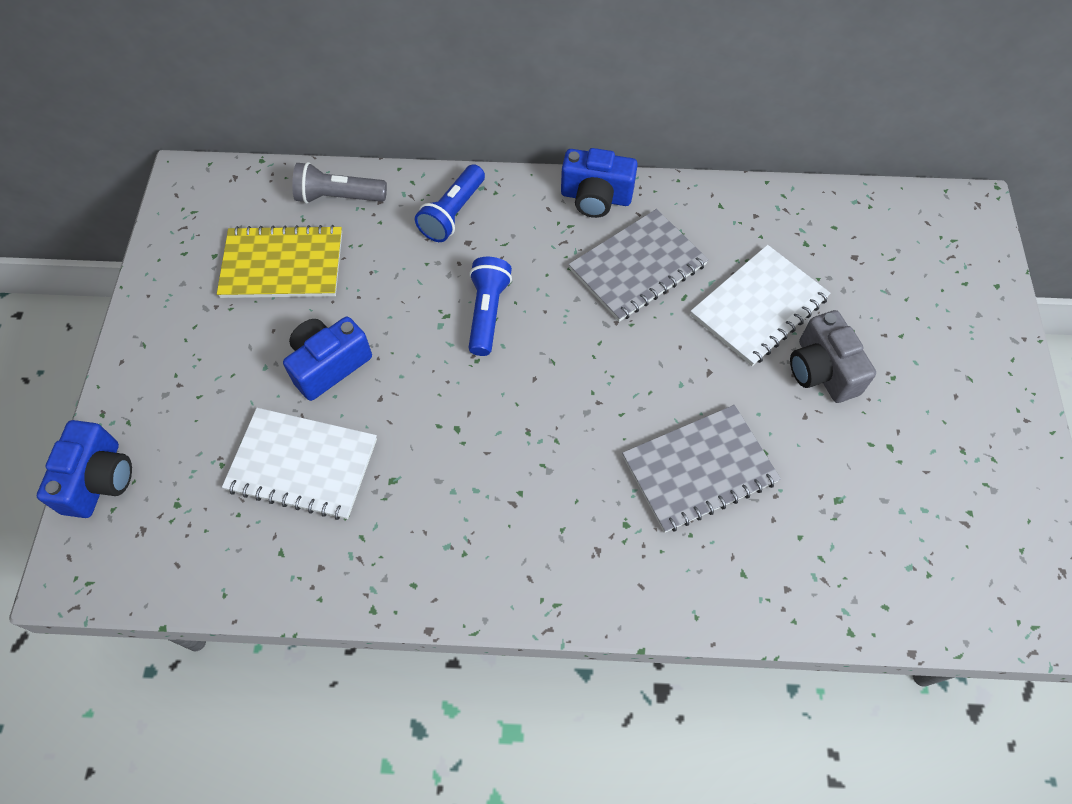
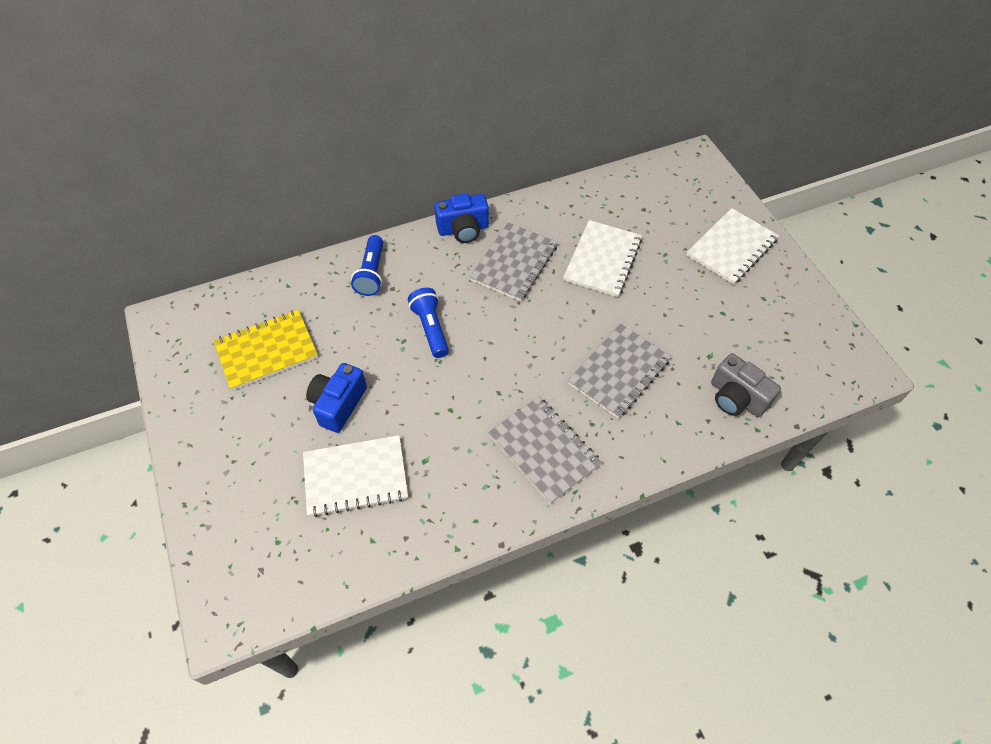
camera: 25 degrees left, 5 degrees down
(99, 479) = (208, 550): blue camera -> none
(338, 197) = (283, 291): grey flashlight -> none
(545, 532) = (544, 450): none -> grey notebook
(822, 370) = (660, 284): grey camera -> grey camera (736, 398)
(954, 358) = (731, 248): none -> white notebook

